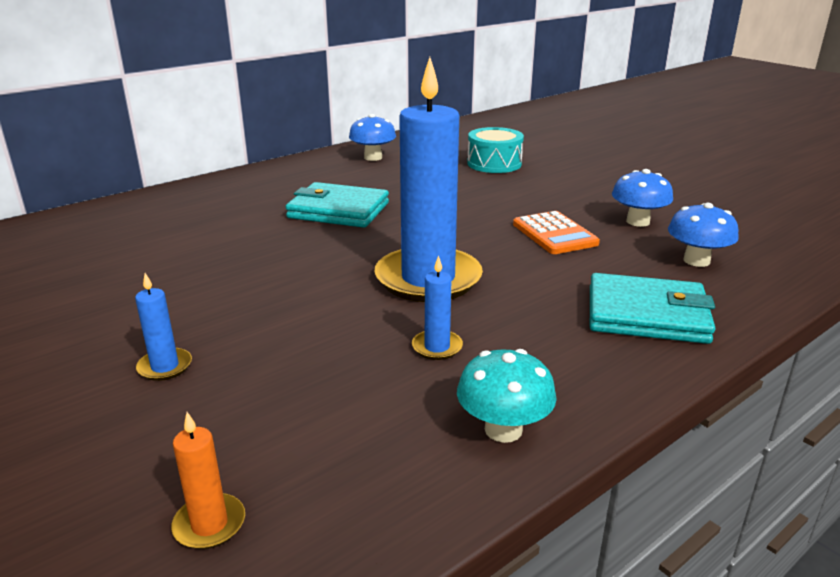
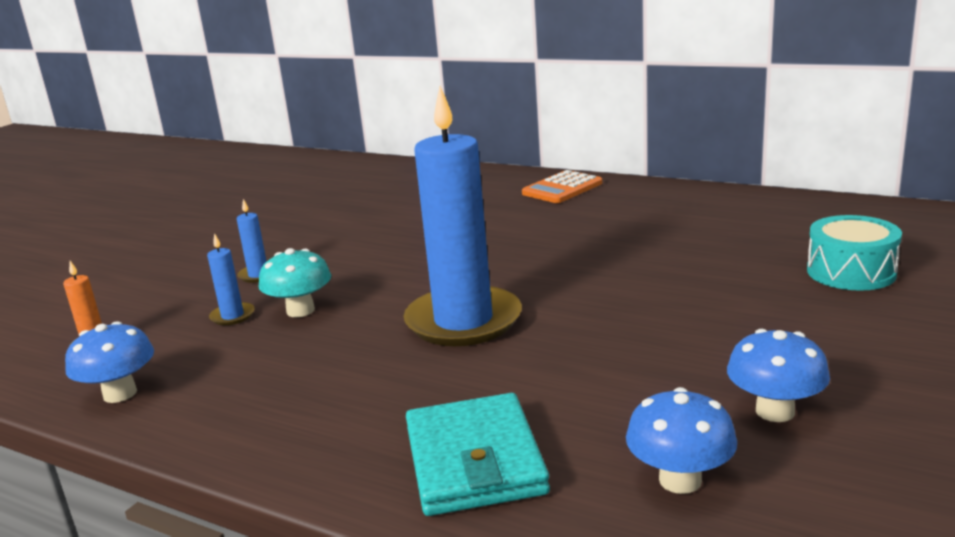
camera: 70 degrees right, 5 degrees down
(338, 210) = (580, 241): turquoise wallet -> none
(373, 157) = (753, 211): blue mushroom -> blue mushroom (120, 394)
(437, 347) = (333, 358): blue candle -> blue candle (232, 316)
(503, 429) = (214, 419): turquoise mushroom -> turquoise mushroom (300, 310)
(554, 234) = (653, 360): orange calculator -> orange calculator (562, 188)

